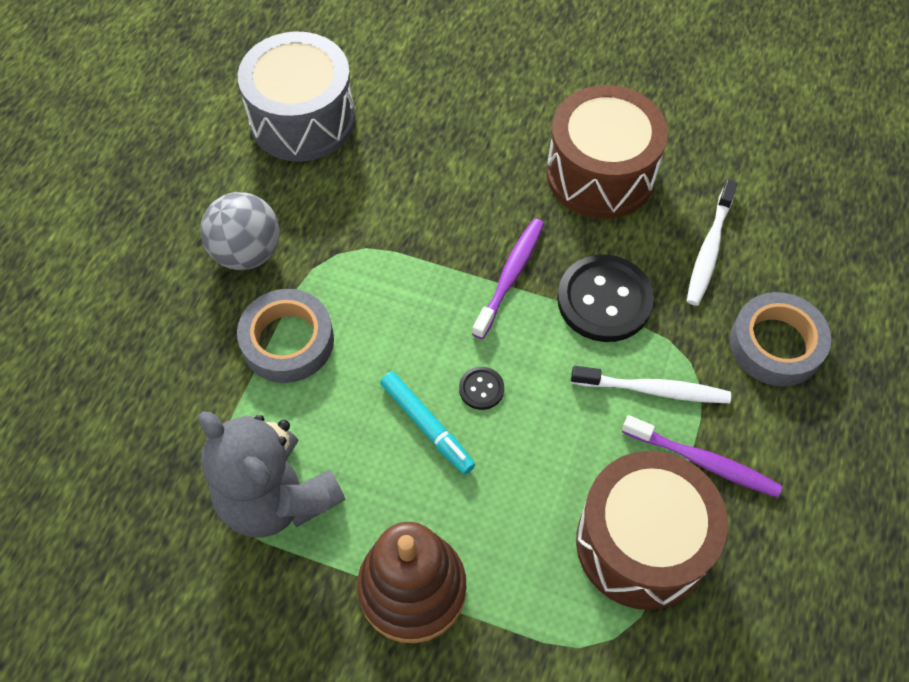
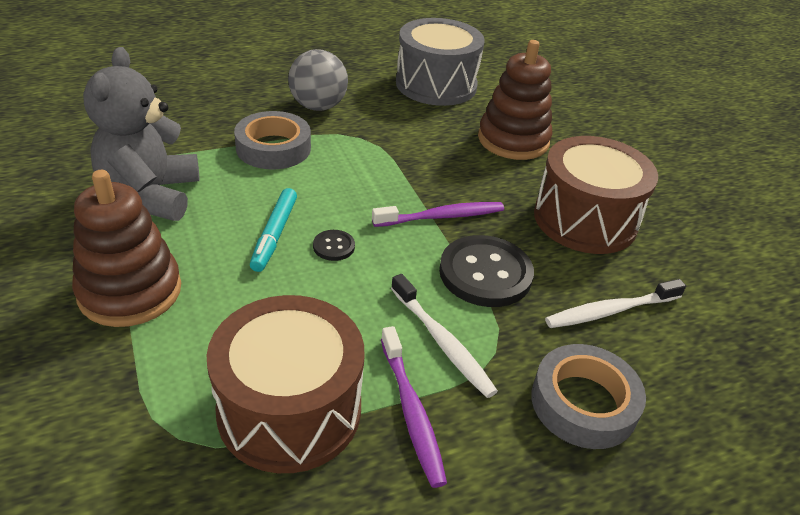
camera: 45 degrees right, 20 degrees down
(451, 132) = (513, 140): none -> brown stacking toy

